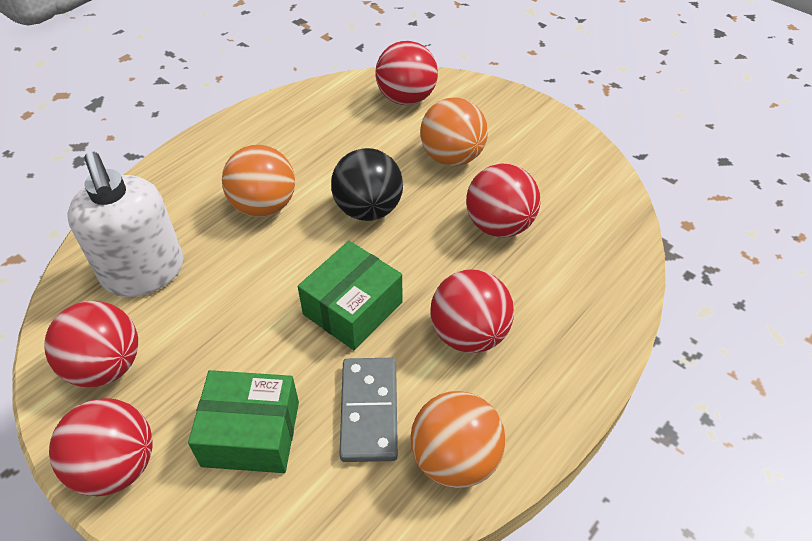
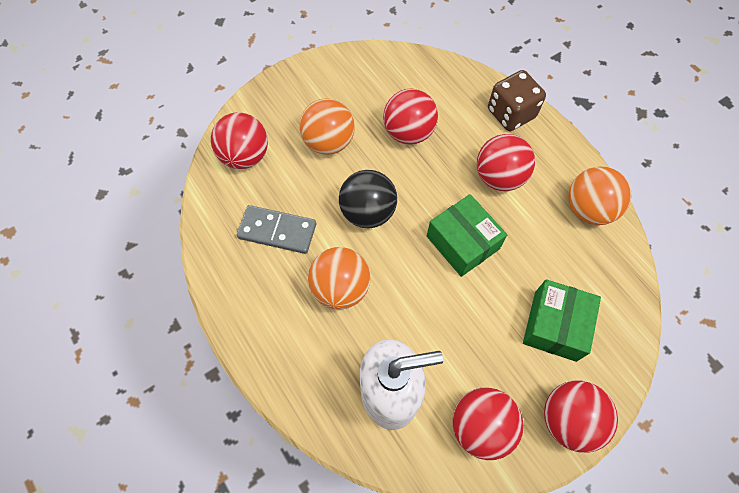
camera: 75 degrees left, 15 degrees up
(369, 411) = (548, 249): grey domino -> grey domino (277, 231)
(586, 333) = (511, 114): none -> brown dice

